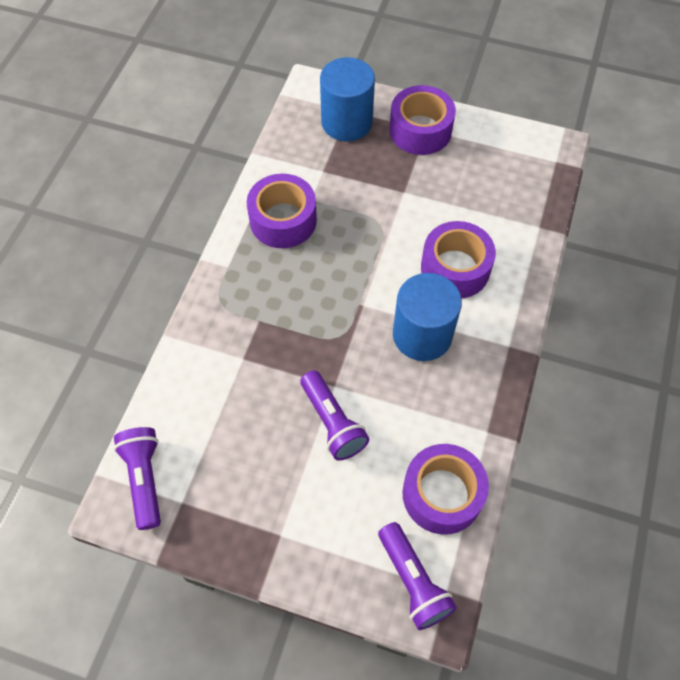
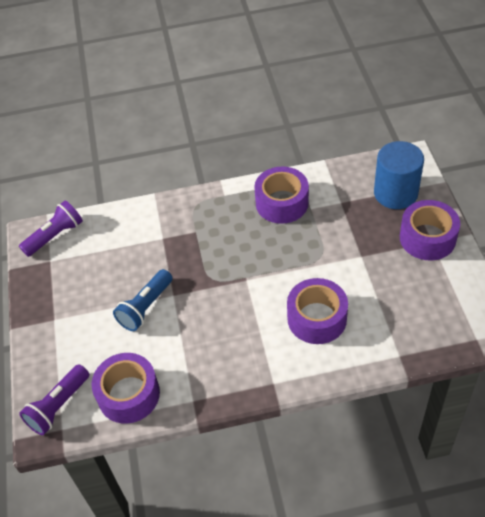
camera: 65 degrees right, 10 degrees down
(332, 422) = (145, 307): purple flashlight -> blue flashlight
(422, 335) = (245, 325): blue cylinder -> none

